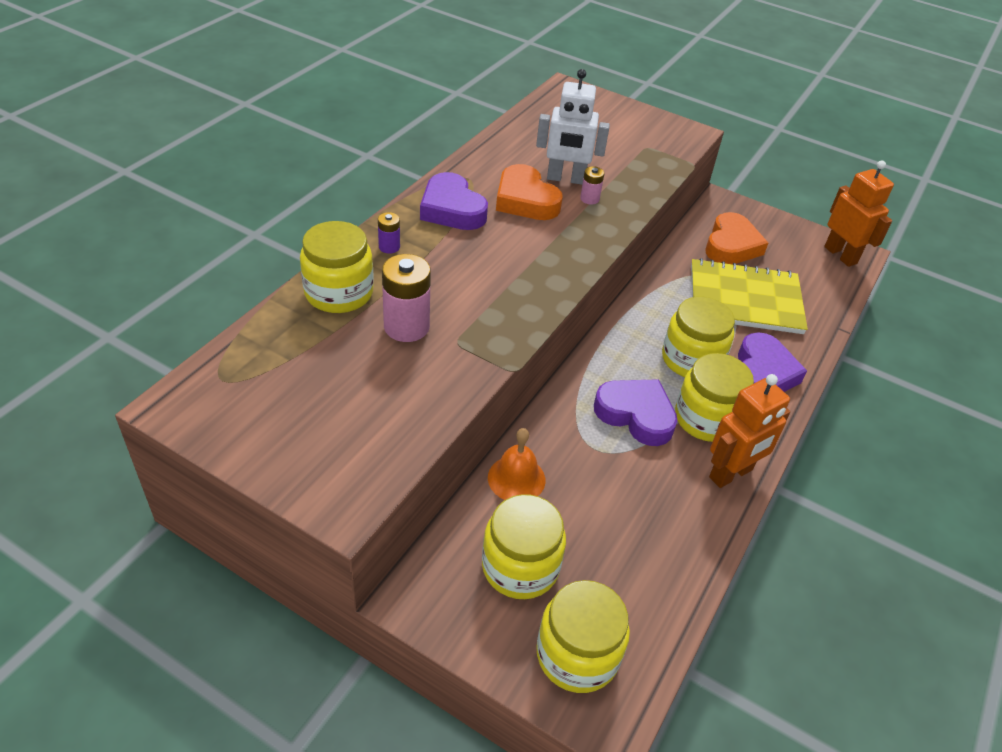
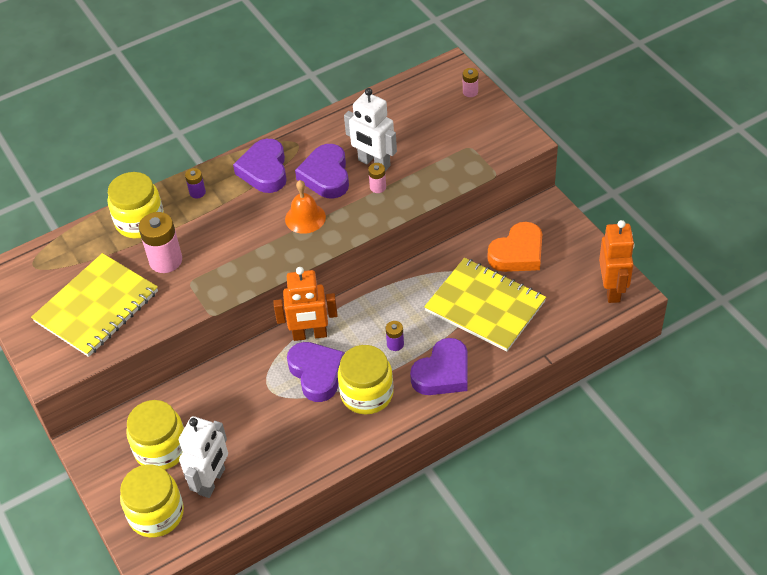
camera: 35 degrees right, 5 degrees up
(353, 404) = (96, 307): none -> yellow notebook
(516, 478) = (200, 391): orange bell -> orange bell (305, 218)
(525, 200) = (326, 176): orange heart -> purple heart
(604, 104) = (470, 92): none -> pink battery
(615, 583) = (212, 481): none -> white robot
(691, 360) = (395, 344): yellow jar -> purple battery
(731, 474) = (350, 440): orange robot -> orange robot (310, 334)

